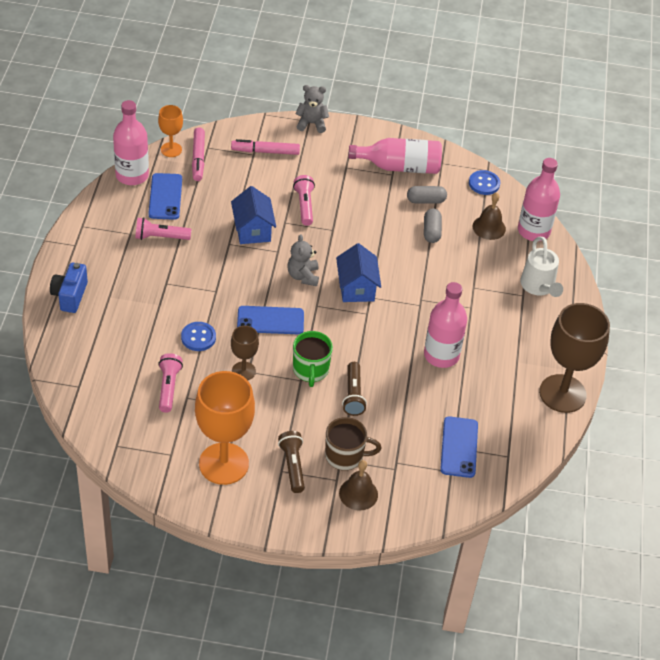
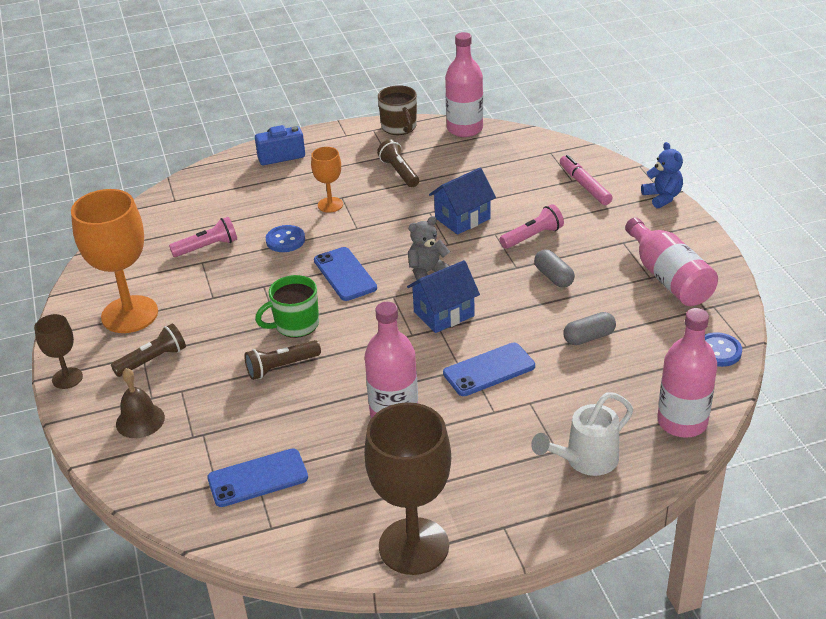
camera: 70 degrees right, 10 degrees down
(160, 237) = (399, 172): pink flashlight -> brown flashlight
(165, 196) = (456, 155): blue phone -> blue phone (489, 370)
(171, 149) = (523, 135): orange goblet -> orange goblet (330, 205)
(198, 158) = (528, 153): pink marker -> none
(243, 371) = (261, 283): brown goblet -> brown goblet (67, 378)
(311, 123) = (662, 197): grey teddy bear -> blue teddy bear
(345, 456) = (188, 392): brown mug -> brown mug (399, 127)
(426, 200) = (635, 316): grey capsule -> grey capsule (553, 277)
(489, 227) = (646, 381): brown bell -> none

